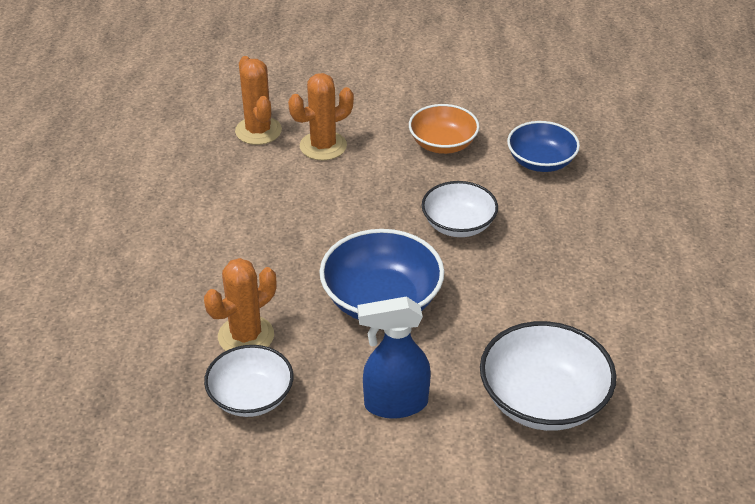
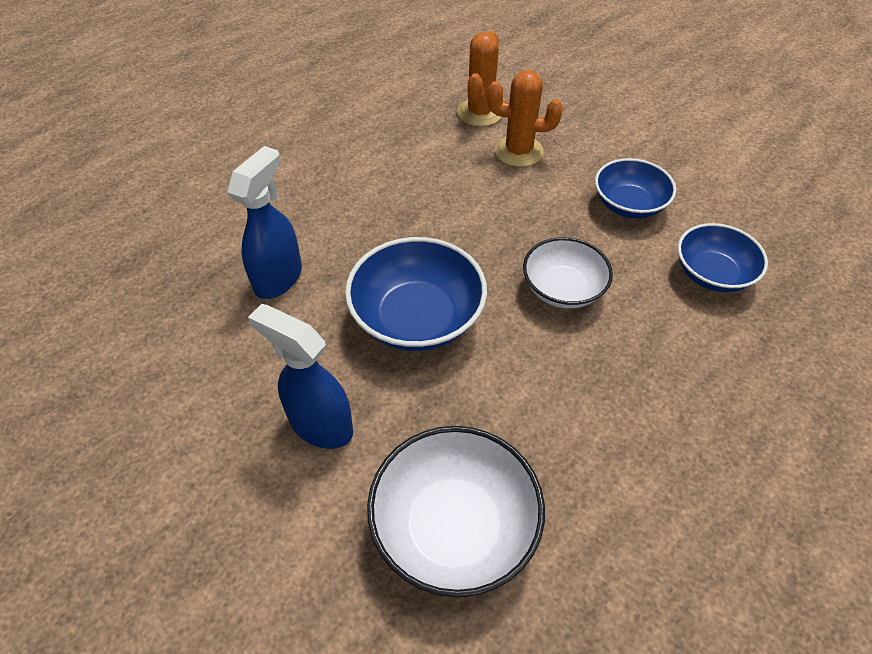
camera: 40 degrees right, 10 degrees up
(246, 336) = (279, 278): orange cactus -> blue spray bottle
(251, 397) = (222, 334): white bowl -> none
(443, 144) = (629, 204): orange bowl -> blue bowl

